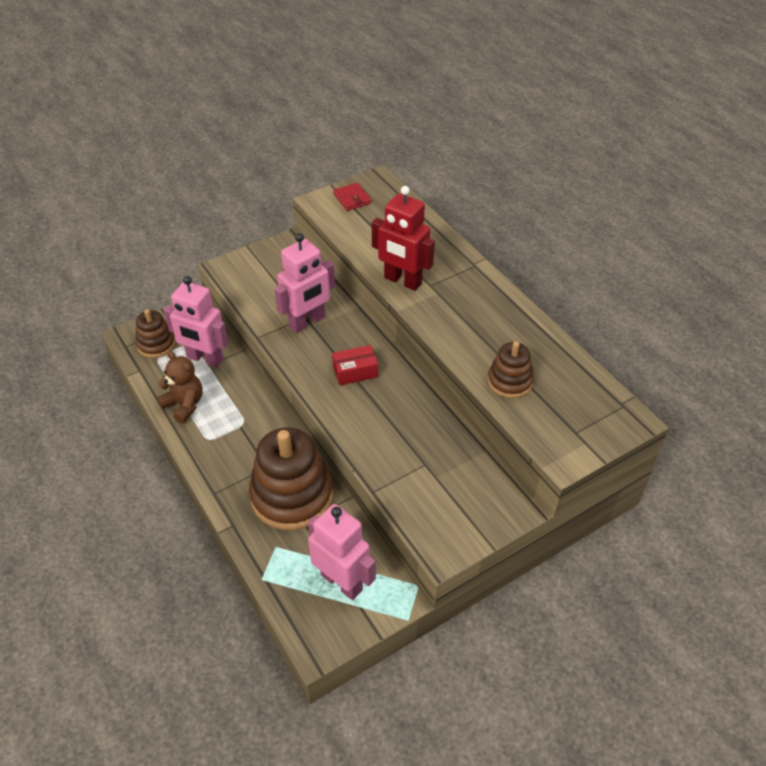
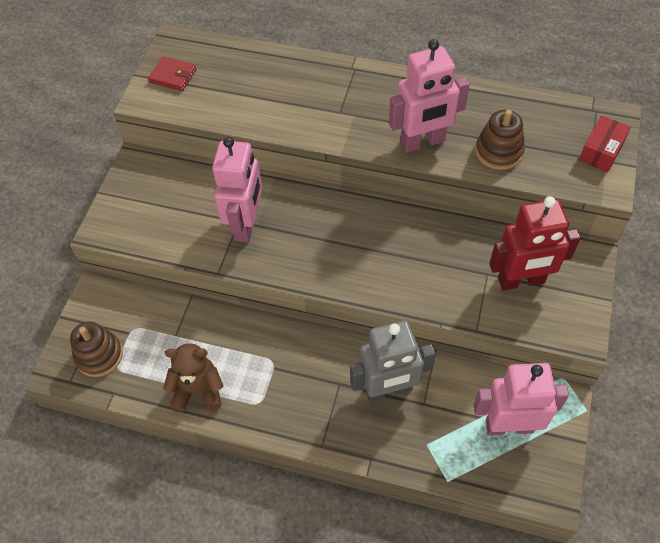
camera: 40 degrees left, 10 degrees up
(204, 359) = (165, 332): pink robot -> pink robot (422, 142)
(292, 495) = (388, 390): brown stacking toy -> grey robot
(355, 371) = (341, 238): red box -> red box (601, 151)
(402, 281) = (313, 124): red robot -> red robot (521, 281)

